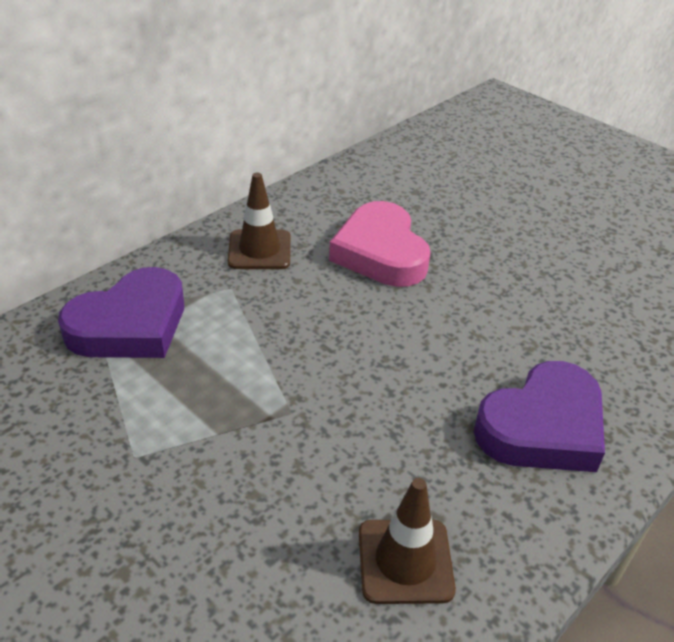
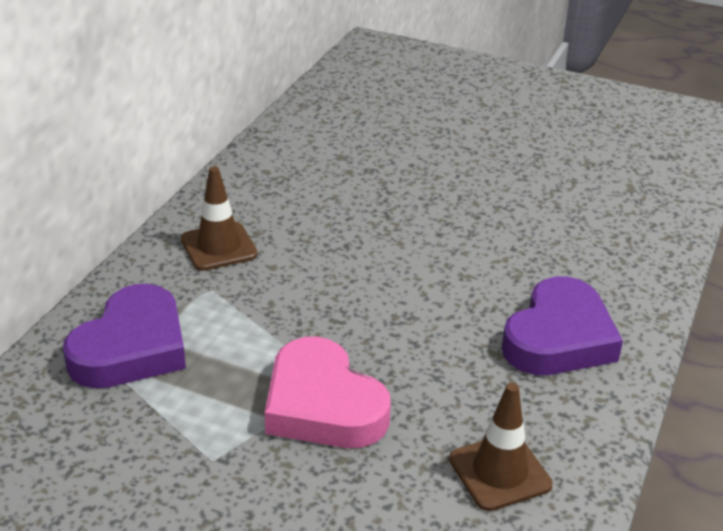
camera: 20 degrees left, 5 degrees down
(380, 252) = (339, 222): pink heart -> pink heart (322, 405)

